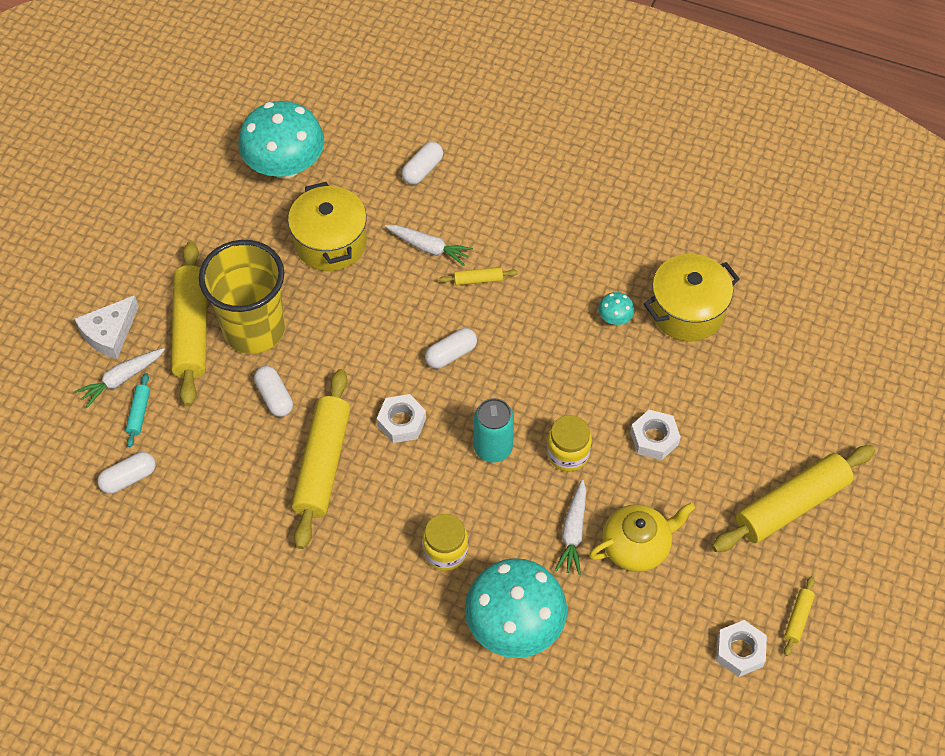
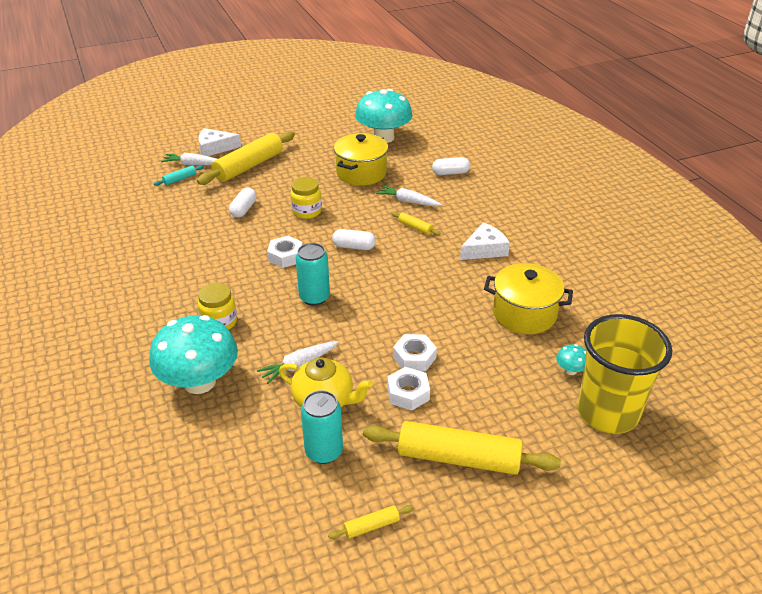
camera: 45 degrees right, 20 degrees down
(129, 478) = (137, 197): white capsule -> none
(254, 329) = (275, 182): yellow cup -> yellow cup (607, 413)
(323, 464) = (222, 247): yellow rolling pin -> none
(429, 248) = (408, 201): white carrot -> white carrot turned 135 degrees clockwise
(567, 453) = (351, 328): yellow jar -> yellow jar (307, 211)
(572, 257) = (484, 249): none -> white cheese
(615, 318) = (472, 289): turquoise mushroom -> turquoise mushroom (570, 370)
(693, 592) = (324, 451): none -> turquoise can
(740, 651) = (305, 510): white nut -> white nut (408, 393)

